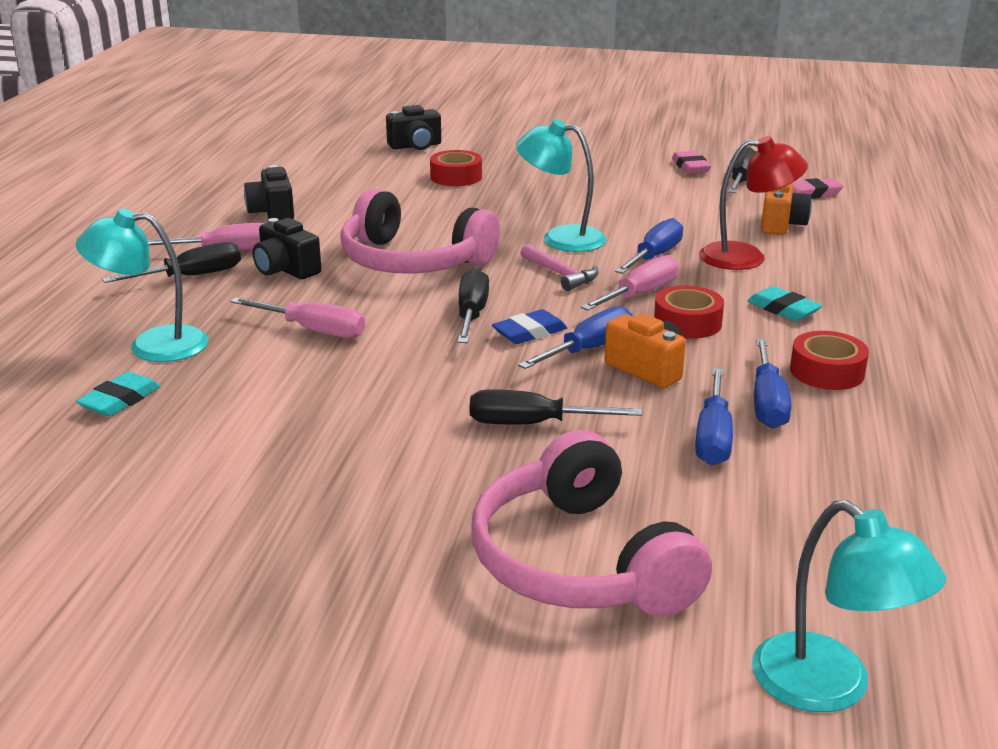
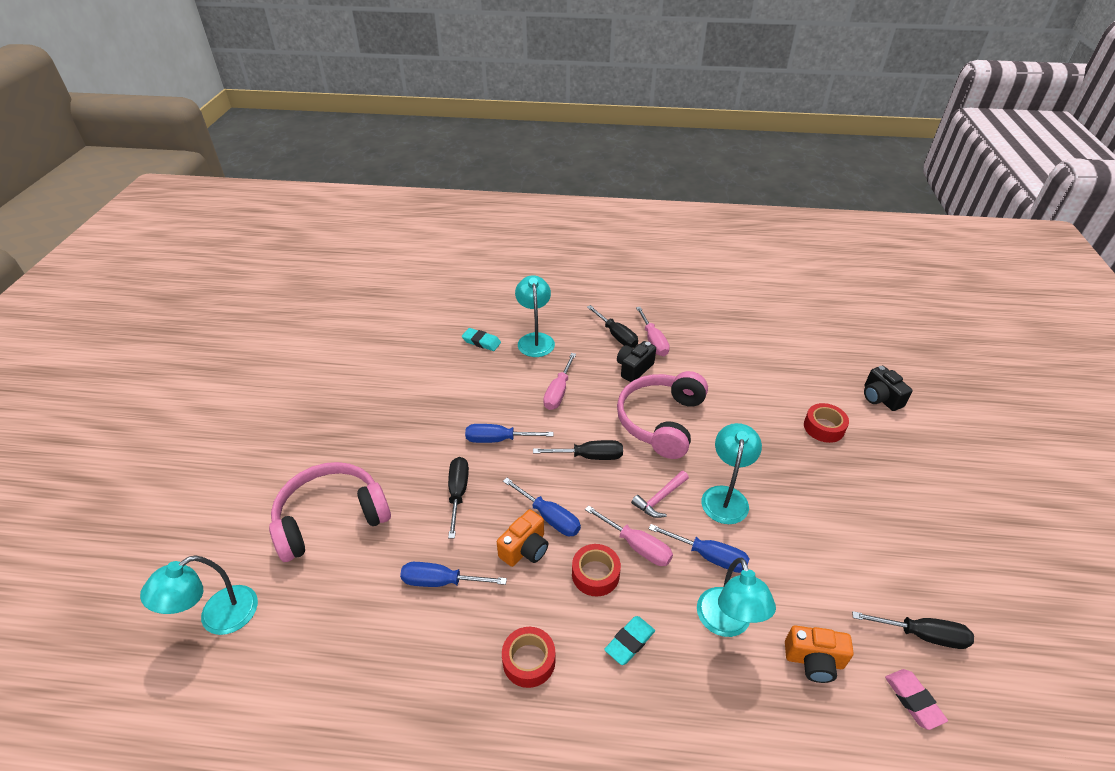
camera: 85 degrees right, 15 degrees up
(272, 212) = (717, 348): black camera -> none
(529, 332) = (568, 486): blue eraser -> none
(690, 167) = (937, 591): pink eraser -> none
(746, 257) = (727, 623): red lamp -> turquoise lamp
(767, 402) = (483, 616): blue screwdriver -> blue screwdriver (499, 439)

